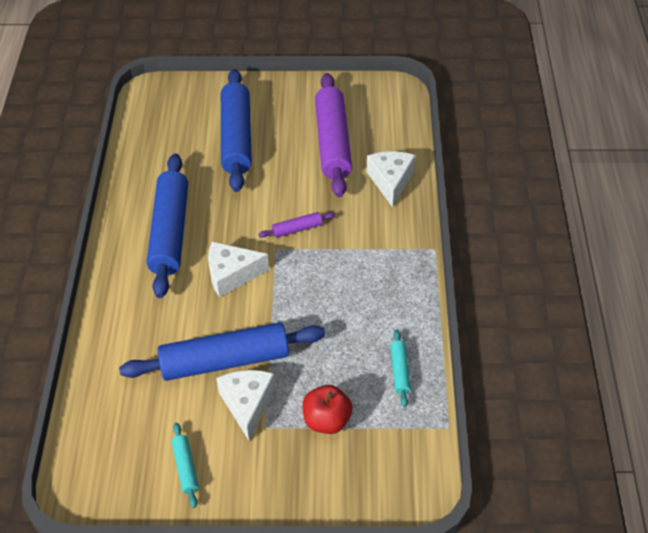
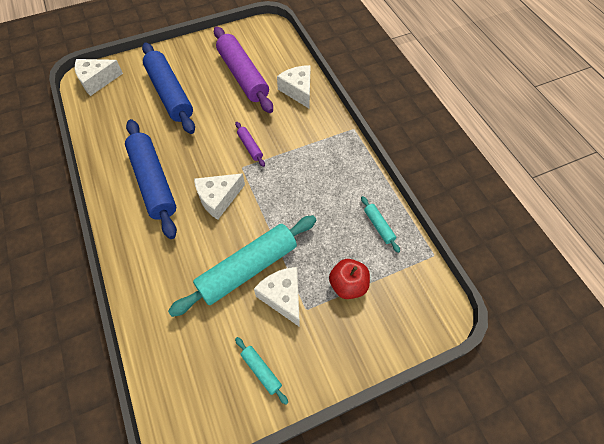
camera: 25 degrees left, 10 degrees up
(162, 97) = (97, 81): none -> white cheese
(225, 360) = (247, 268): blue rolling pin -> turquoise rolling pin
(297, 229) = (250, 147): purple rolling pin -> purple rolling pin turned 75 degrees counterclockwise

